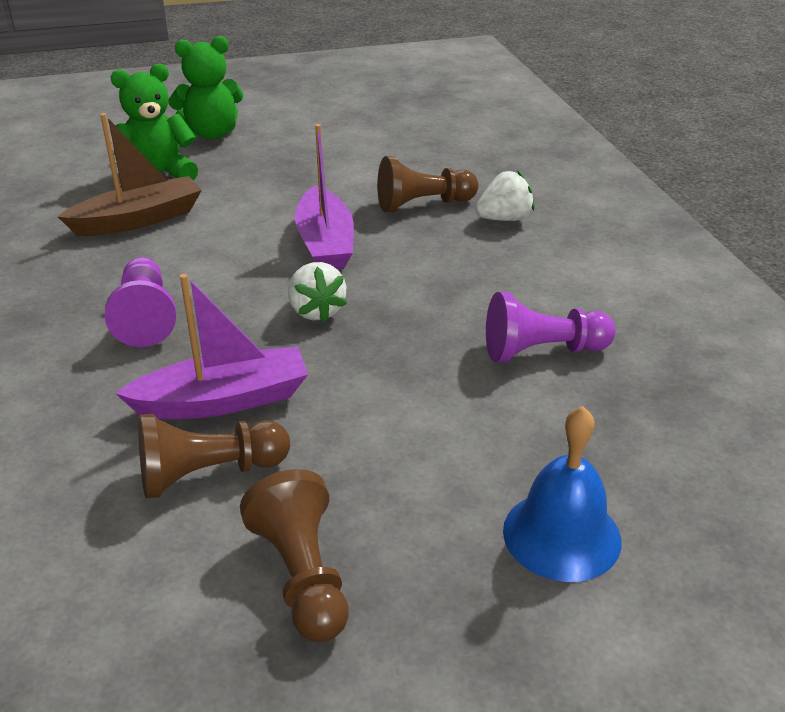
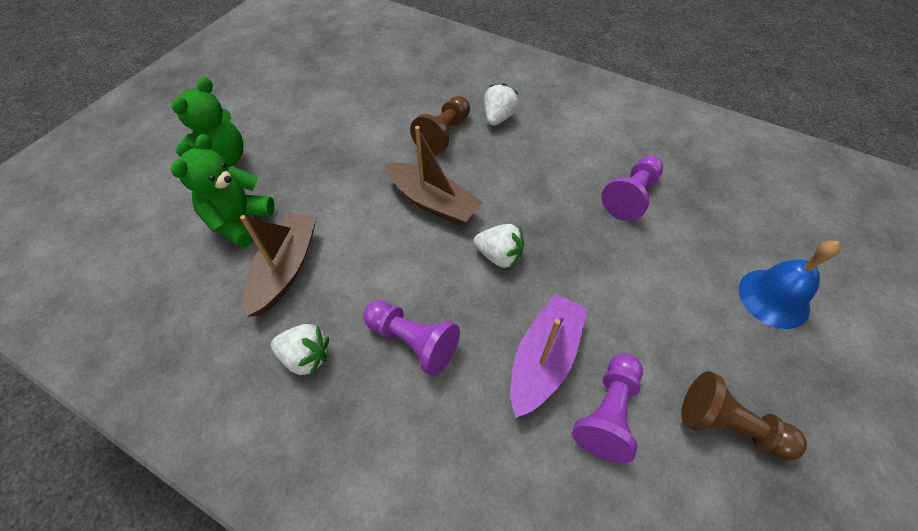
camera: 45 degrees left, 20 degrees up
(62, 276) = (305, 357): none -> white strawberry
(208, 474) = (608, 413): brown pawn -> purple pawn
(325, 243) = (433, 202): purple boat -> brown boat

